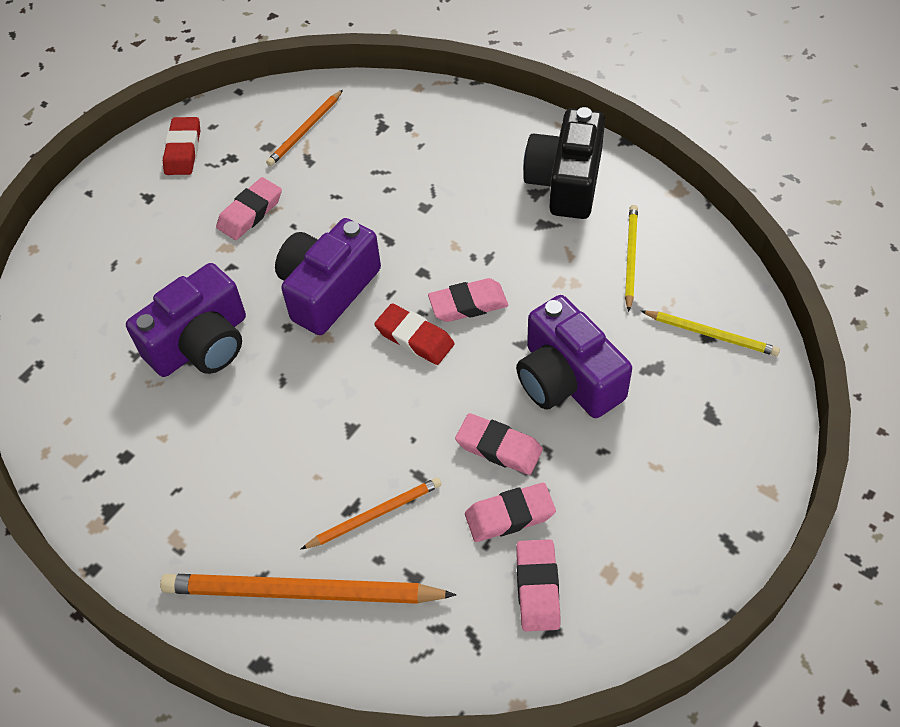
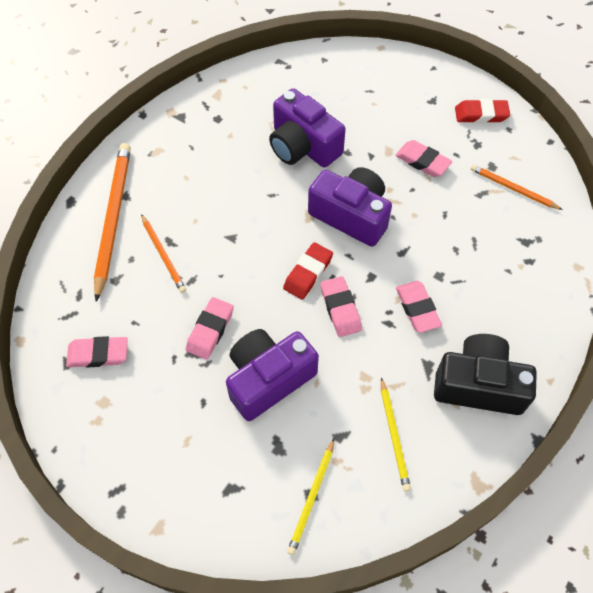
camera: 85 degrees right, 5 degrees up
(509, 515) = (154, 337): pink eraser -> pink eraser (417, 308)
(630, 258) = (394, 435): yellow pencil -> yellow pencil turned 75 degrees clockwise

